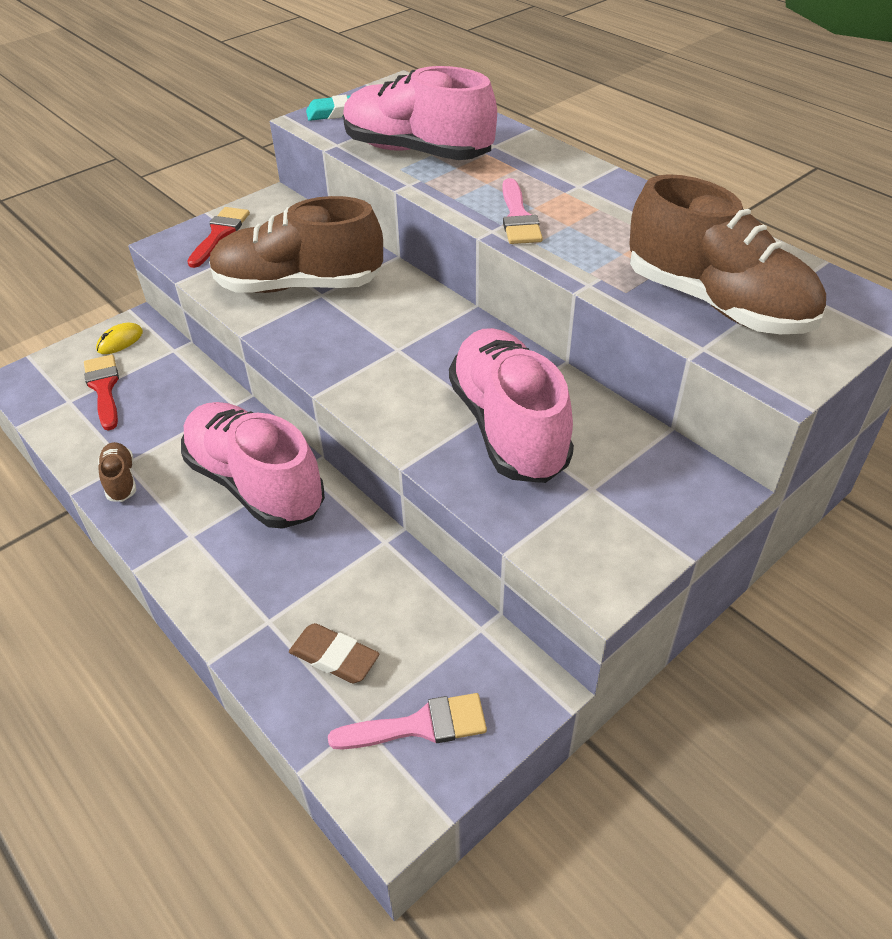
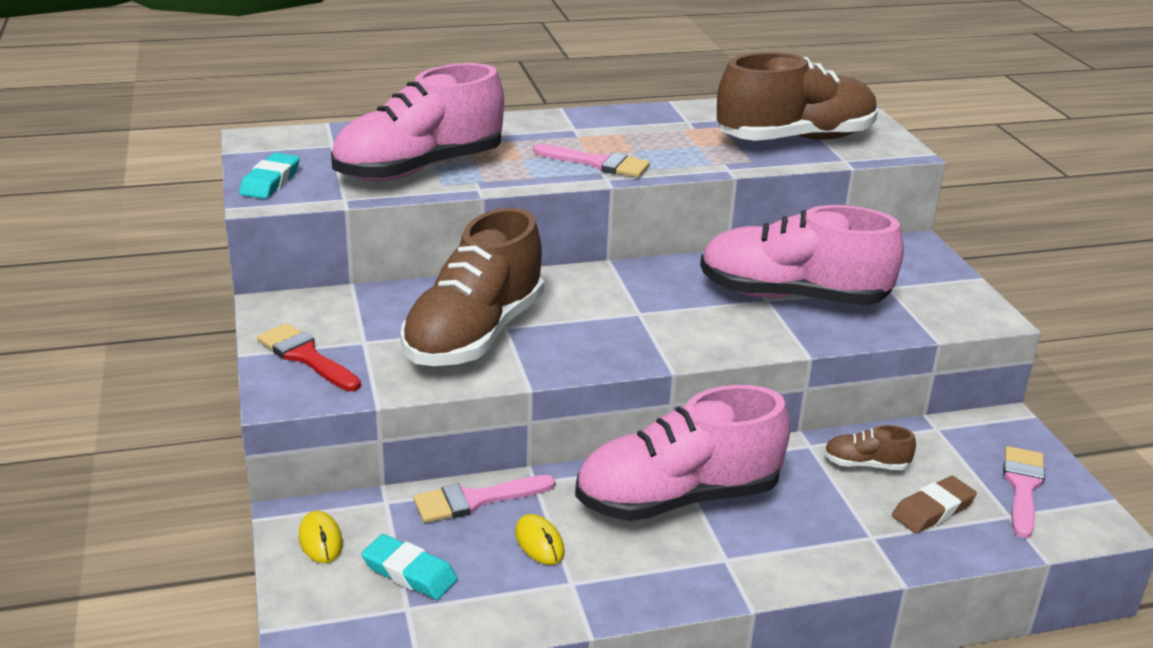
camera: 65 degrees left, 15 degrees down
(104, 388) = (409, 572): red brush -> turquoise eraser
(121, 480) = (599, 592): brown shoe -> brown shoe (865, 464)
(163, 432) = (539, 542): none -> yellow mouse
(196, 386) = (475, 500): none -> pink brush

